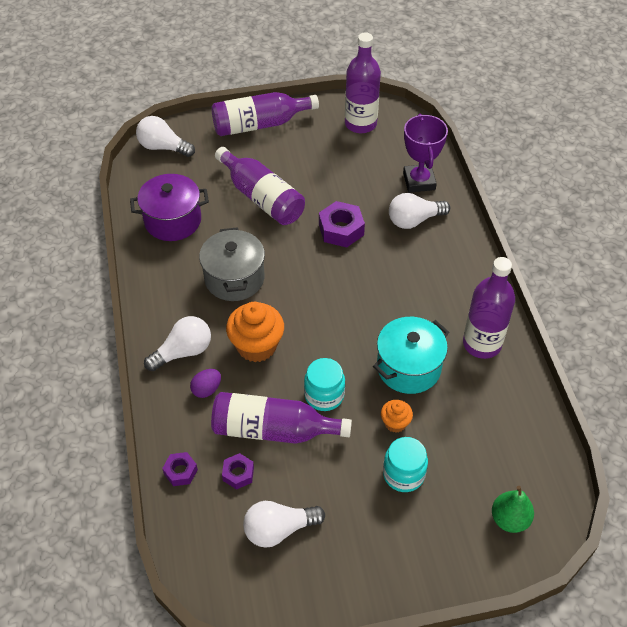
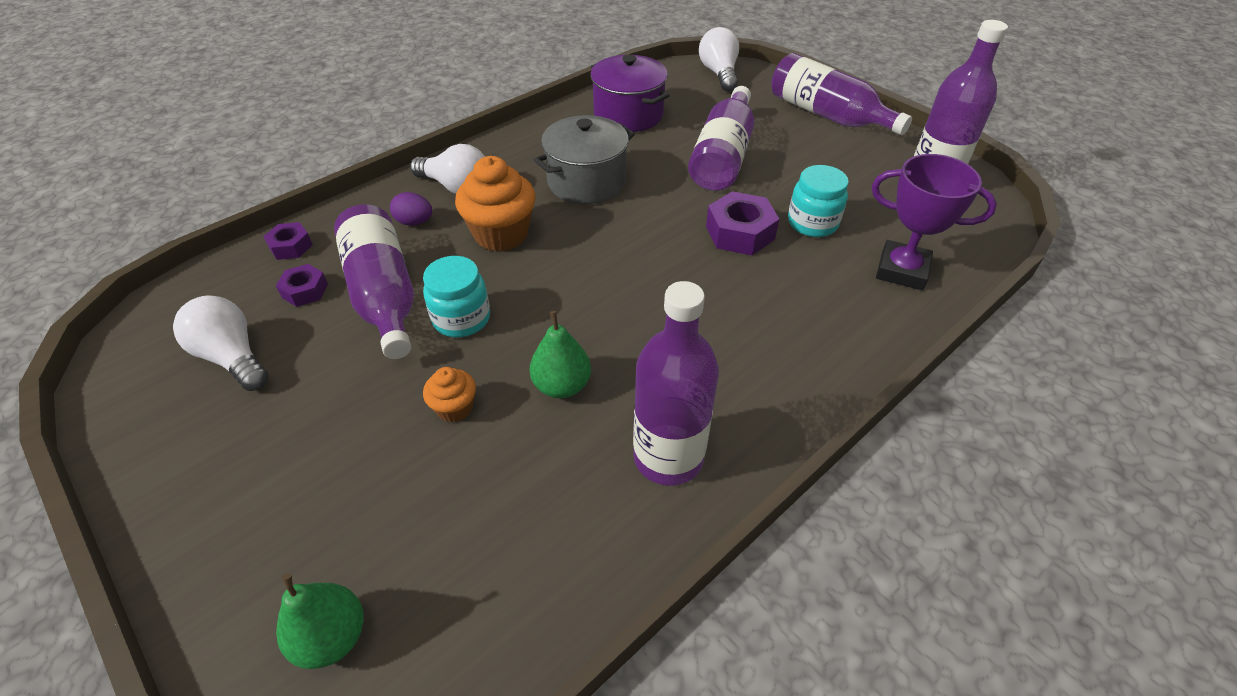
camera: 60 degrees right, 5 degrees down
(403, 474) = (368, 452): turquoise jar -> turquoise jar (812, 223)
(408, 367) = (562, 385): turquoise pot -> green pear
(414, 220) = (827, 292): white light bulb -> none
(419, 181) = (902, 270): purple trophy -> purple trophy turned 60 degrees clockwise

